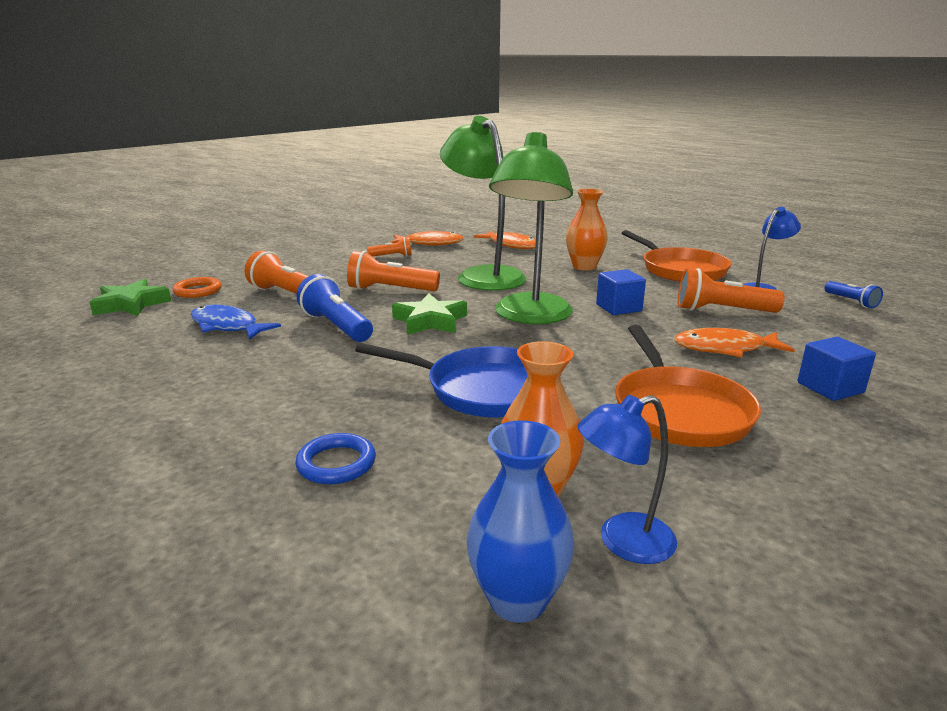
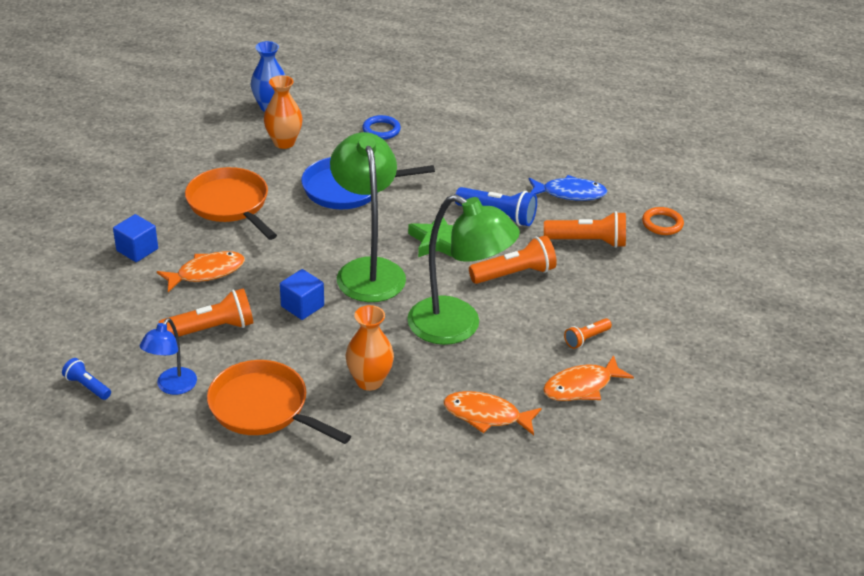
camera: 150 degrees right, 15 degrees up
(131, 304) = (677, 194): green star -> none
(623, 542) = (240, 132): blue lamp -> none

